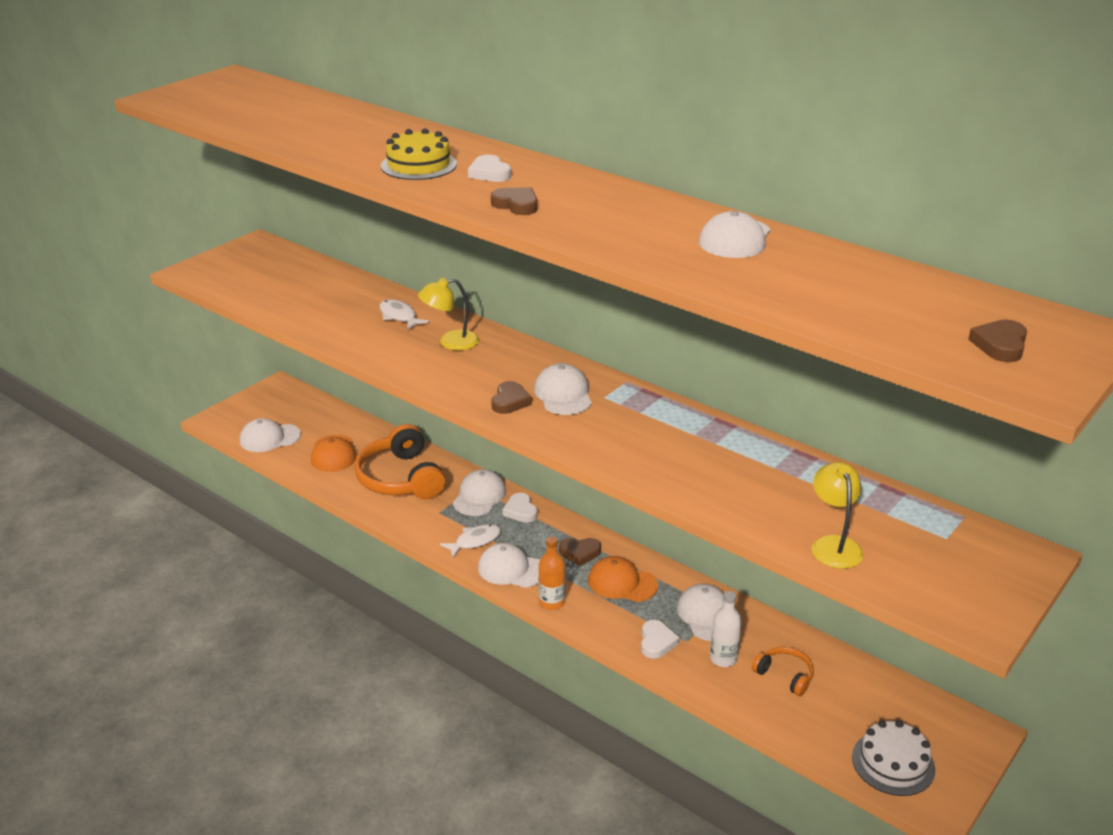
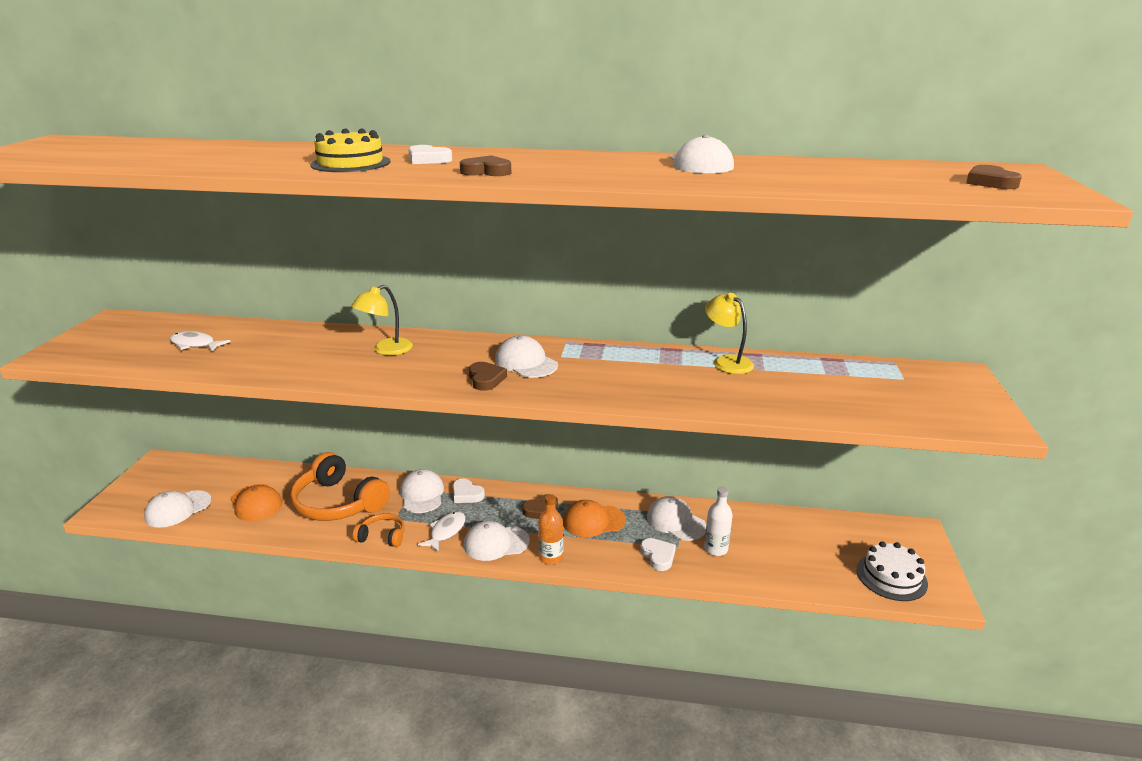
camera: 30 degrees left, 5 degrees down
(399, 316) = (317, 342): white fish -> white fish (195, 345)
(784, 675) = (767, 544): orange headphones -> orange headphones (382, 536)
(834, 545) = (844, 406): yellow lamp -> yellow lamp (727, 361)

